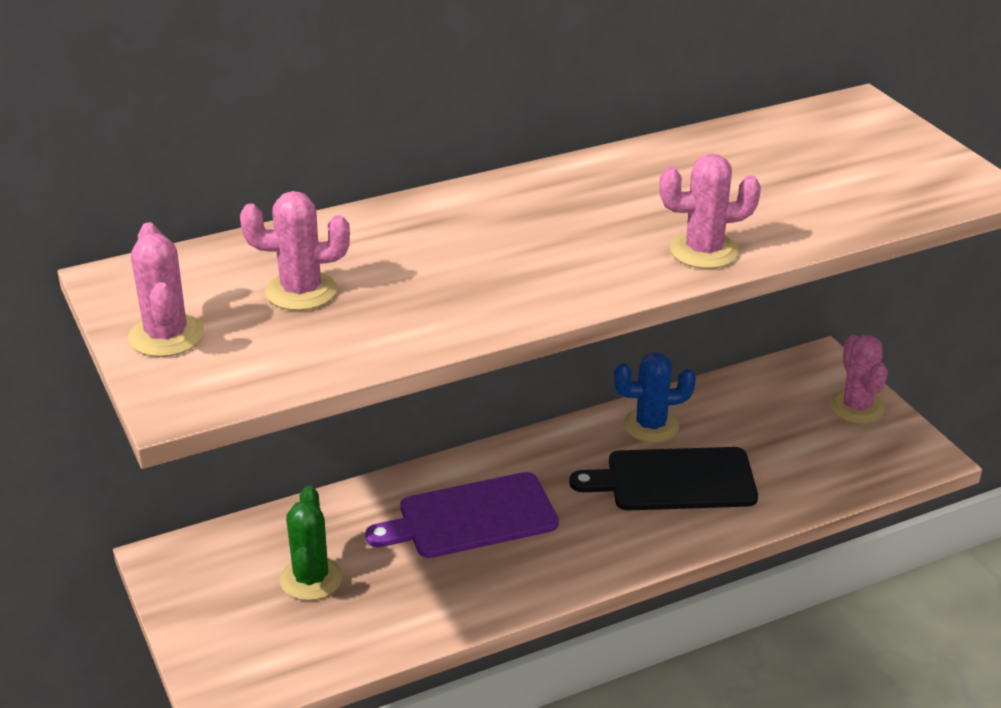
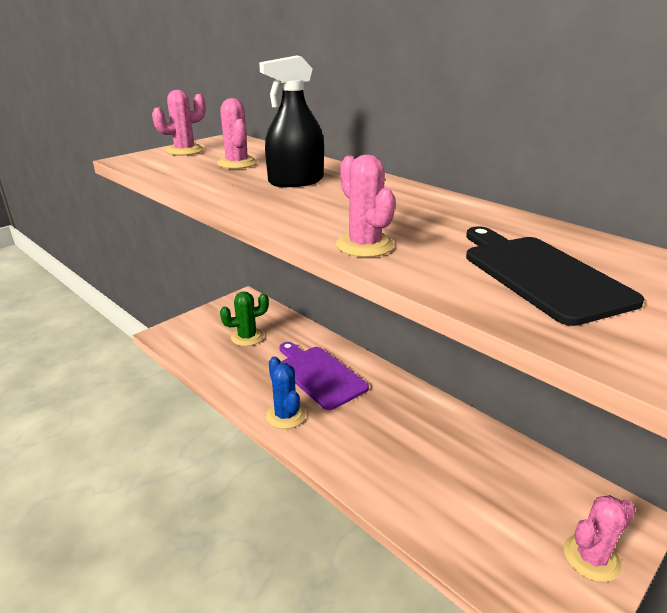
camera: 70 degrees right, 5 degrees down
(440, 254) = (296, 181): none -> black spray bottle
(651, 425) = (459, 430): blue cactus -> blue cactus (285, 415)
(674, 480) = (407, 454): black cutting board -> black cutting board (541, 275)

